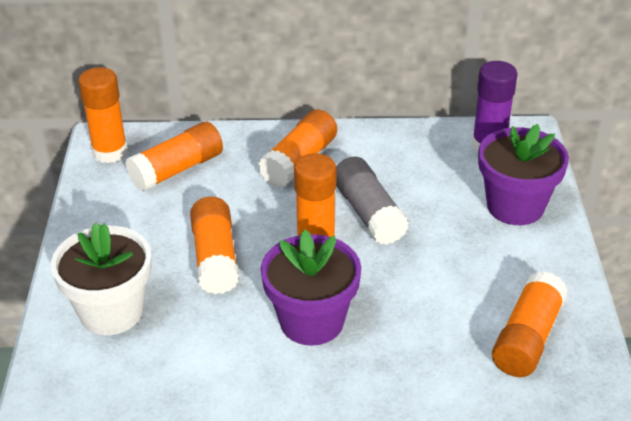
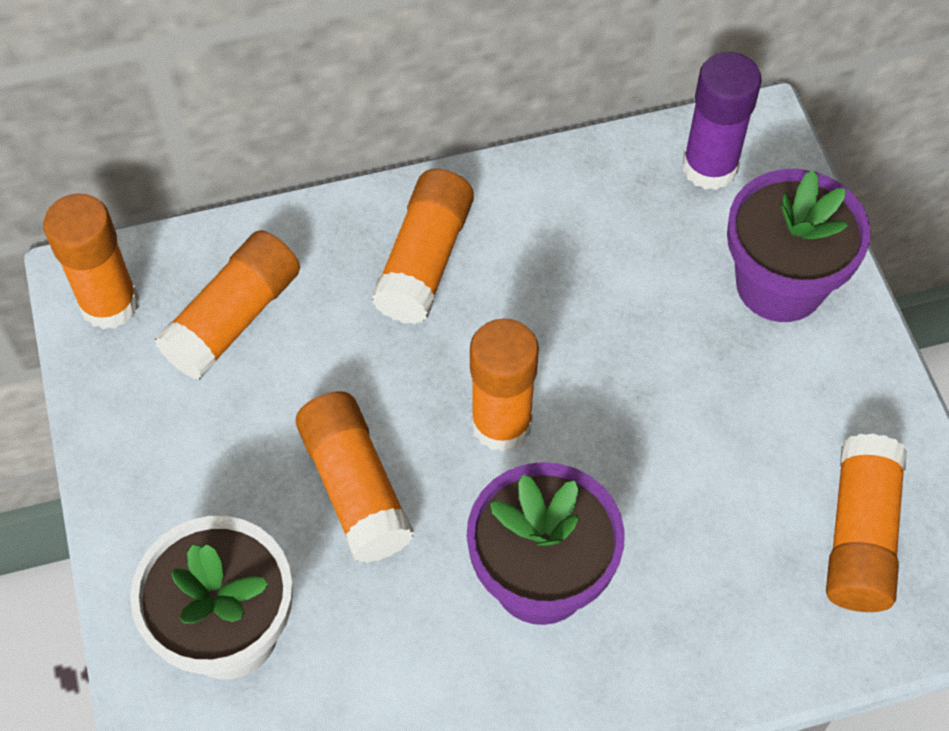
camera: 15 degrees left, 20 degrees up
(369, 213) = (564, 346): grey glue stick -> none

